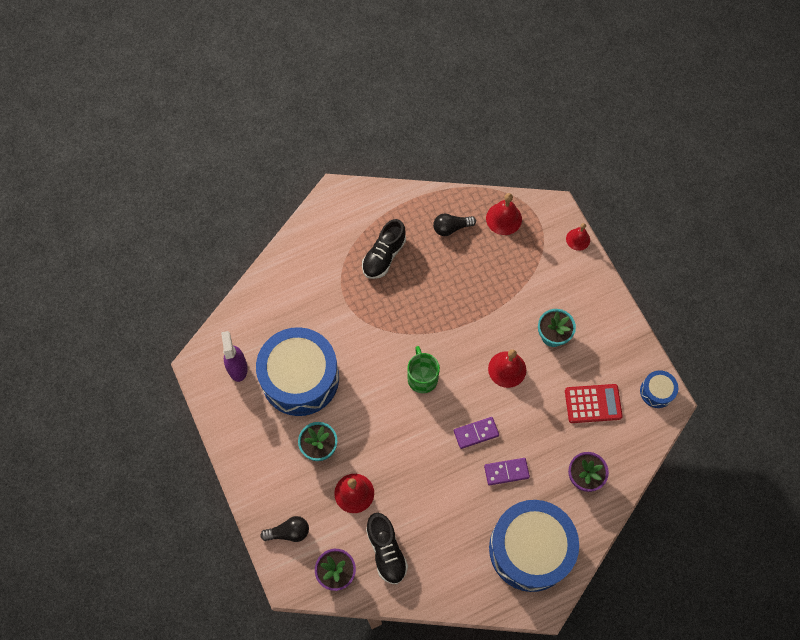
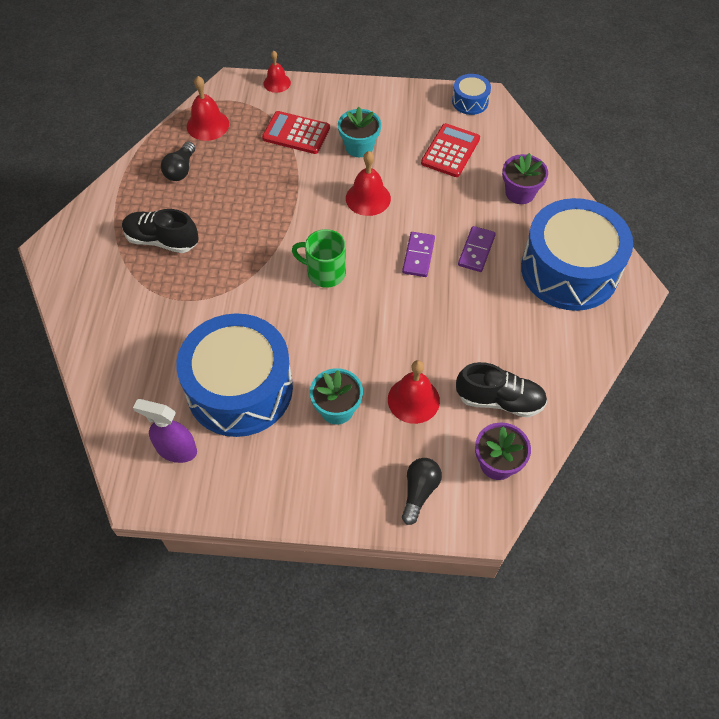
camera: 60 degrees left, 10 degrees down
(384, 256) = (162, 240): black shoe -> black shoe turned 135 degrees clockwise
(536, 283) = (296, 133): none -> red calculator

